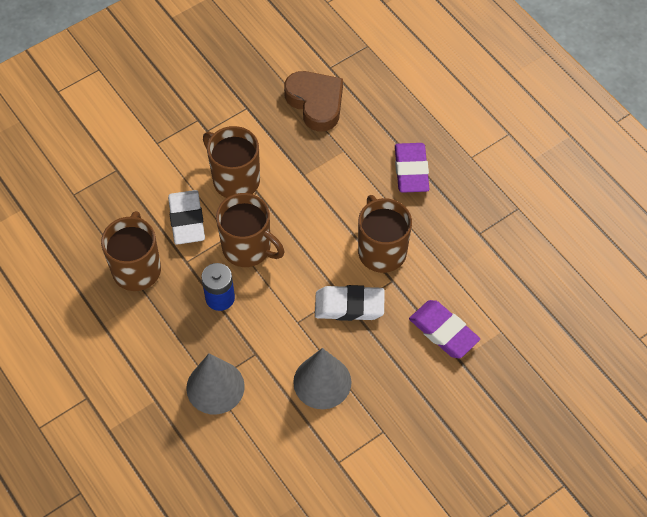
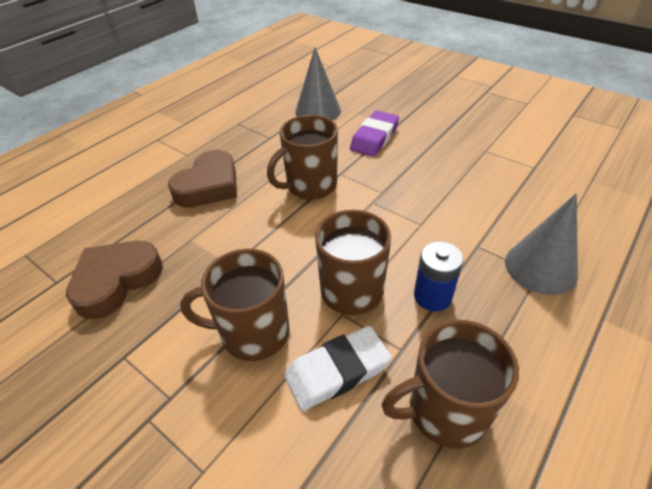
camera: 105 degrees left, 15 degrees down
(235, 179) = (253, 333): brown mug -> brown mug turned 60 degrees clockwise
(322, 382) = (471, 192): grey cone -> grey cone (318, 111)
(349, 306) = (381, 193): white eraser -> none
(411, 170) = (209, 186): purple eraser -> brown heart

